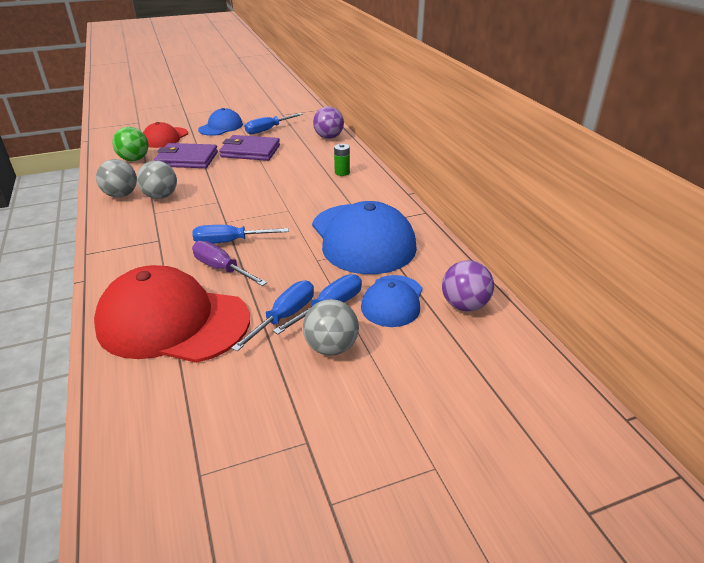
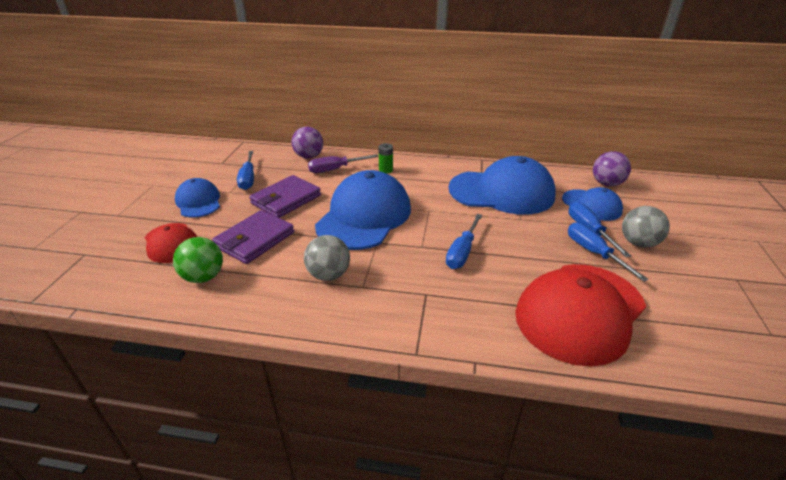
camera: 60 degrees left, 0 degrees up
(121, 195) = (294, 303): grey ball -> none
(222, 269) = (506, 266): purple screwdriver -> purple screwdriver (335, 169)
(252, 186) = (364, 216): none -> blue cap

